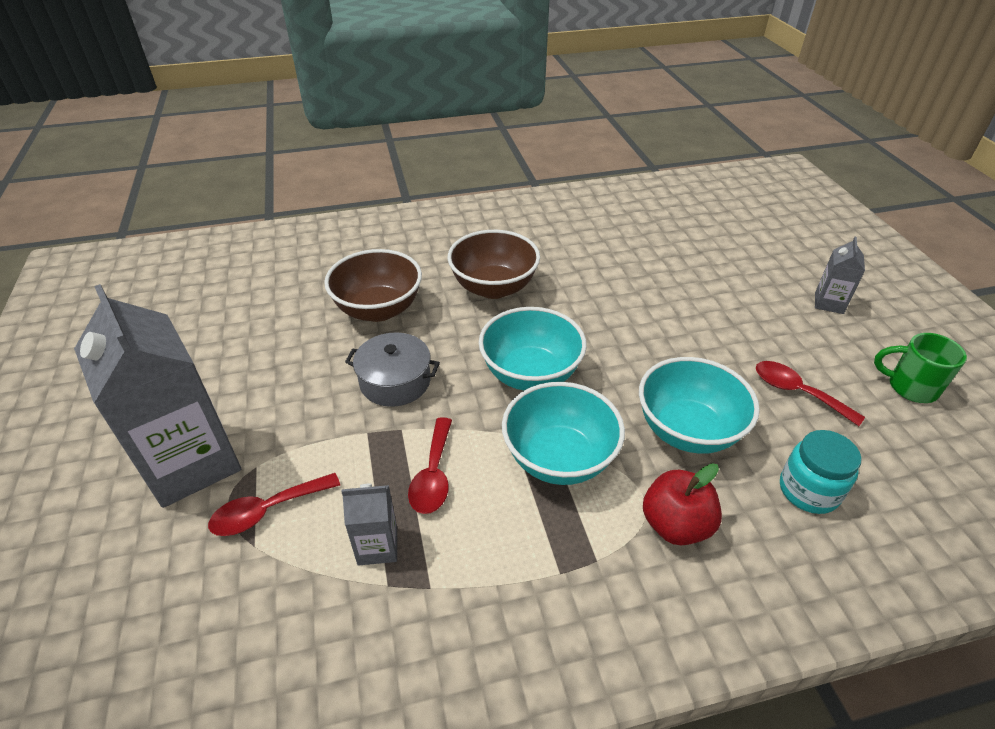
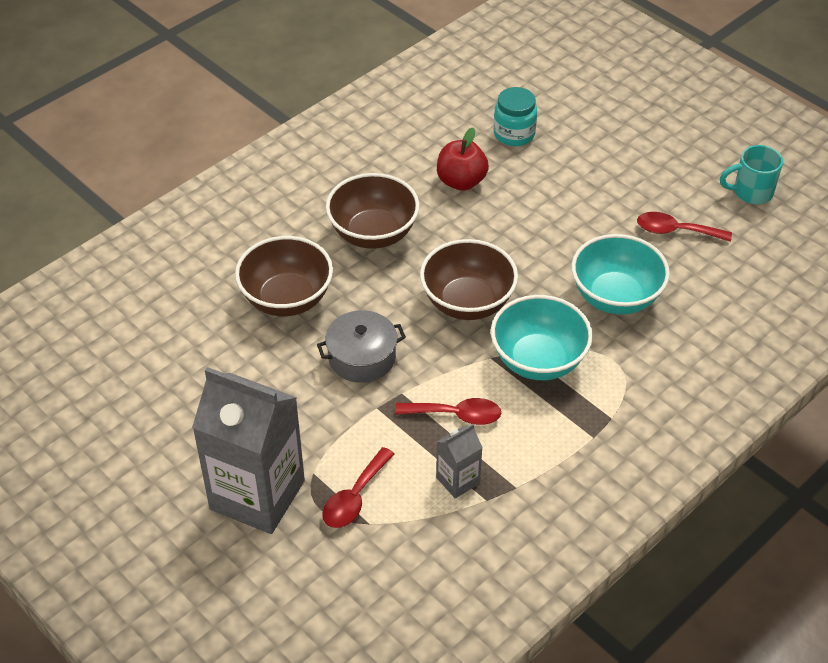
camera: 30 degrees left, 5 degrees up
(433, 475) = (456, 415): red spoon -> red spoon turned 60 degrees counterclockwise
(530, 374) = (467, 302): turquoise bowl -> brown bowl
(675, 525) = (647, 370): red apple -> red apple (461, 181)
(808, 490) = (719, 306): turquoise jar -> turquoise jar (514, 134)
(829, 303) = (660, 136): grey carton -> none
(910, 387) = (751, 192): green mug -> turquoise mug

